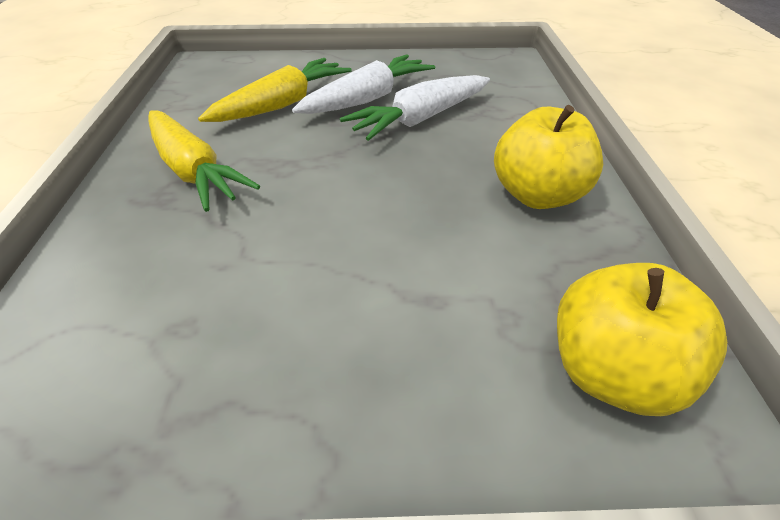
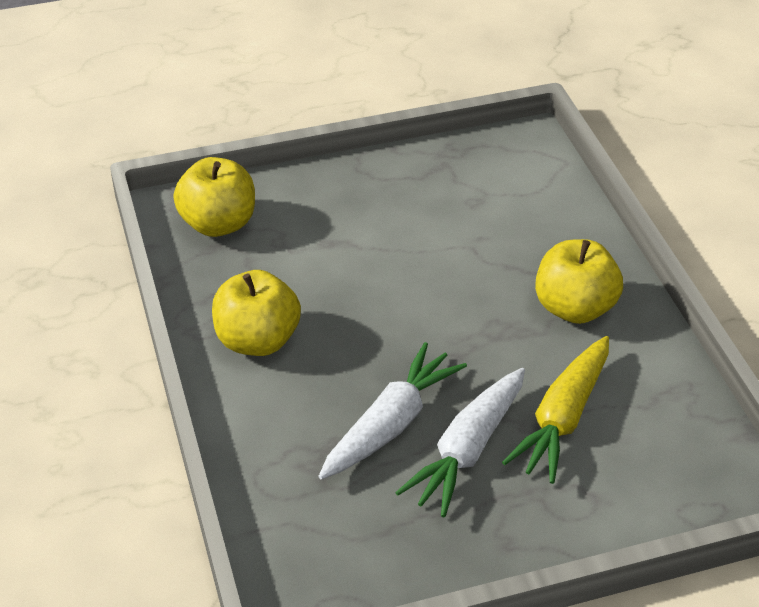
camera: 165 degrees right, 0 degrees up
(193, 171) = (574, 308): yellow carrot -> yellow apple

